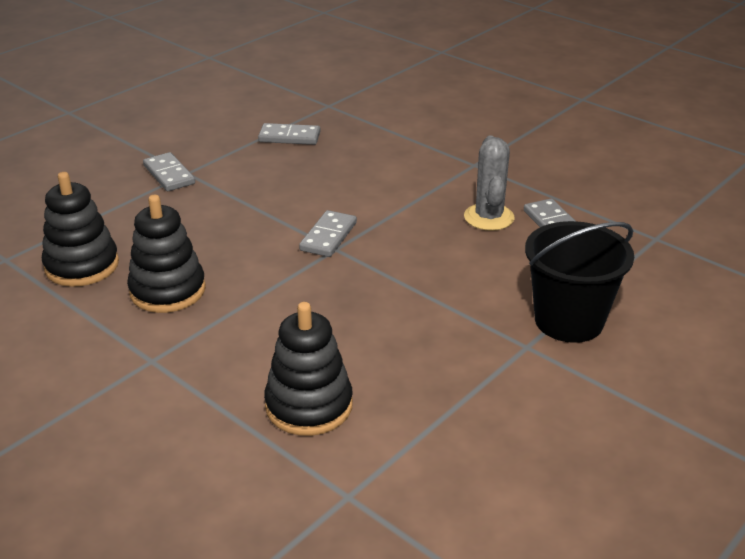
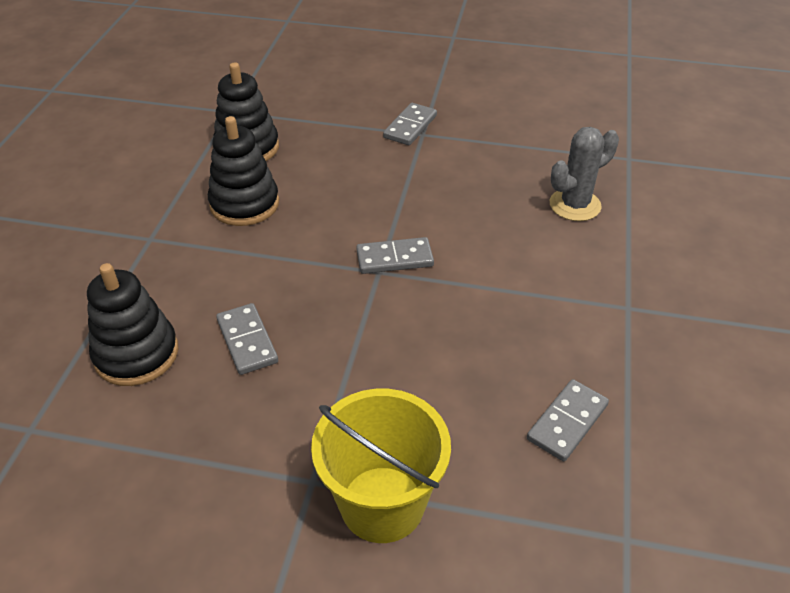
camera: 60 degrees right, 10 degrees up
(289, 137) = (541, 161): grey domino -> grey domino (247, 341)
(489, 217) = (530, 360): grey cactus -> grey cactus (575, 205)
(569, 321) = (382, 504): black bucket -> yellow bucket

